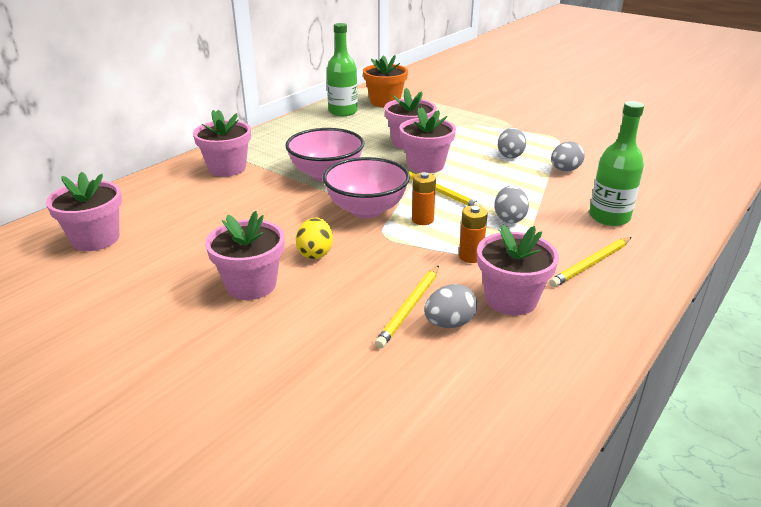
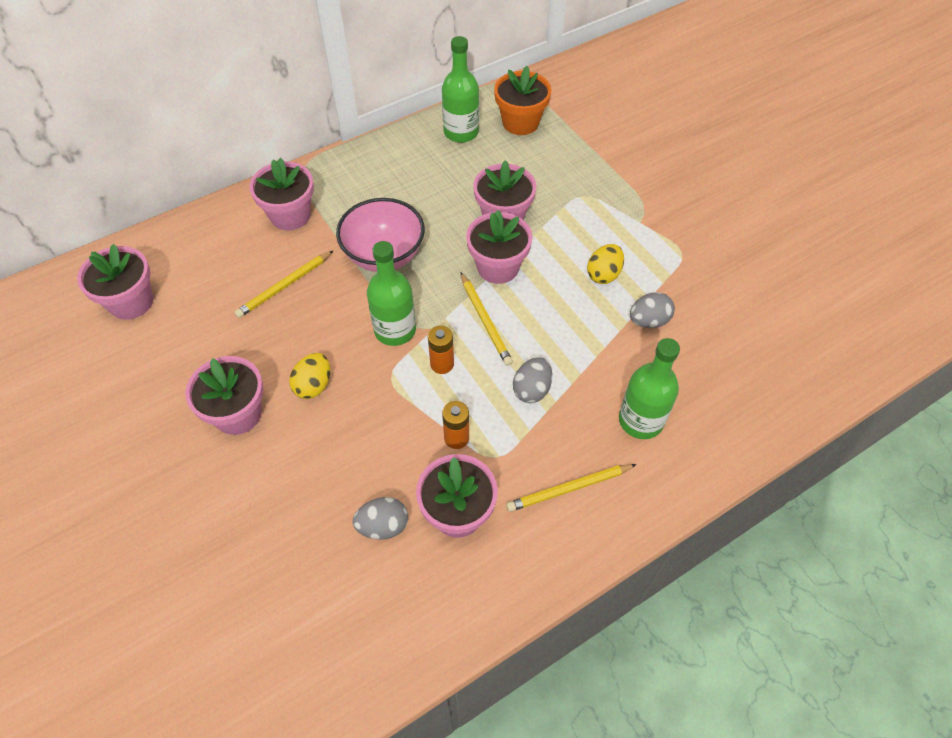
camera: 20 degrees right, 25 degrees up
(366, 210) = (395, 330): pink bowl -> green bottle
(410, 308) = (360, 493): yellow pencil -> yellow pencil (285, 286)
(510, 155) = (603, 274): grey egg -> yellow egg

